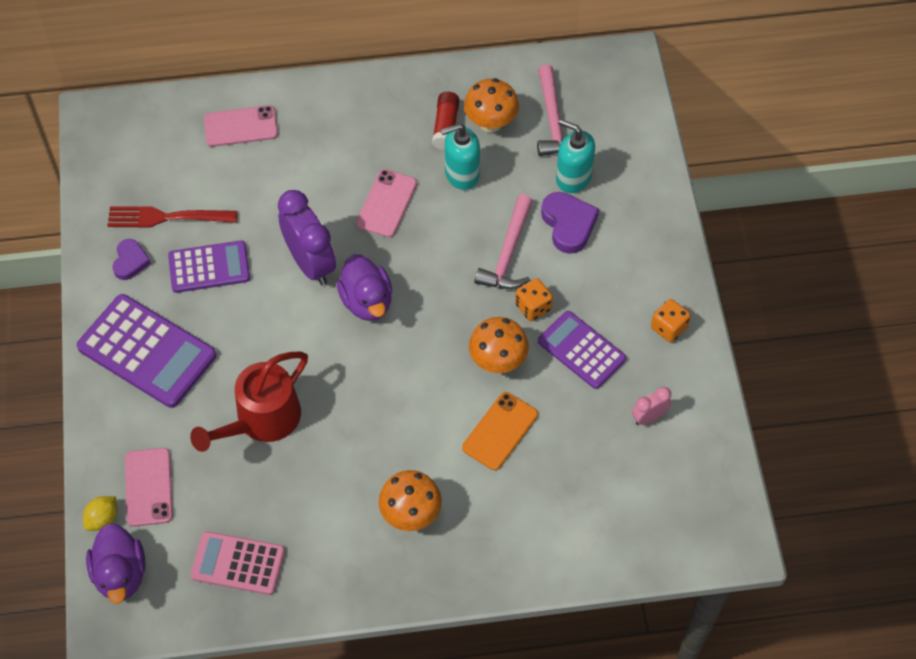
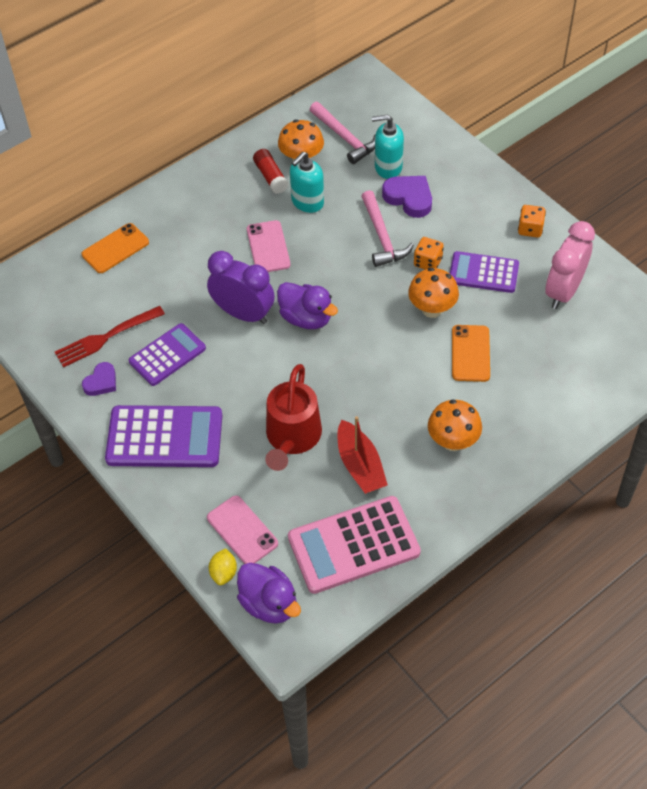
camera: 30 degrees left, 5 degrees down
(130, 261) = (101, 382): purple heart -> purple heart turned 60 degrees clockwise
(238, 563) = (353, 545): pink calculator -> pink calculator, size x1.55
(241, 126) = (115, 248): pink phone -> orange phone
(304, 486) = (360, 465): none -> red boat
(649, 417) = (563, 291): pink clock -> pink clock, size x2.03

